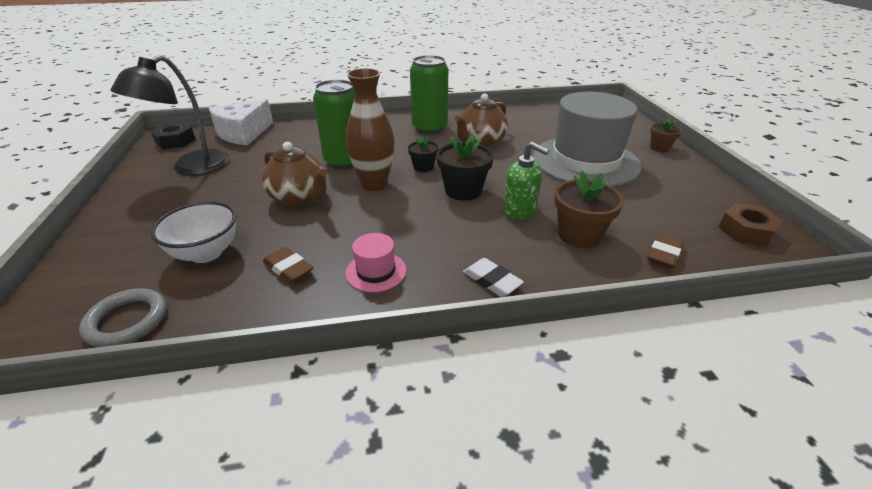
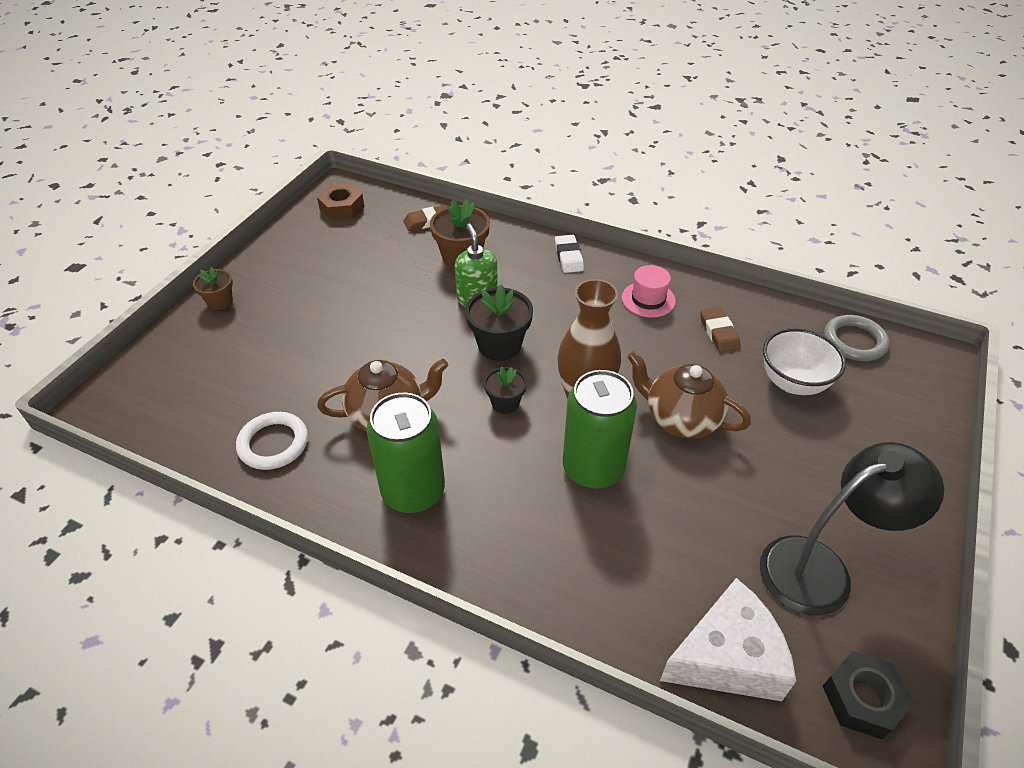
camera: 145 degrees left, 10 degrees up
(300, 198) = (680, 419): brown teapot -> brown teapot turned 45 degrees counterclockwise
(515, 120) = (273, 443): none -> white ring
(585, 161) = (325, 323): grey hat -> none

